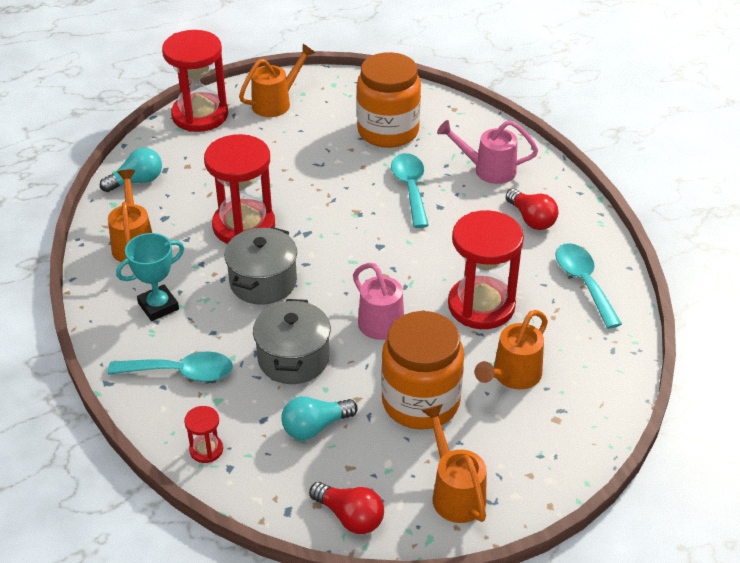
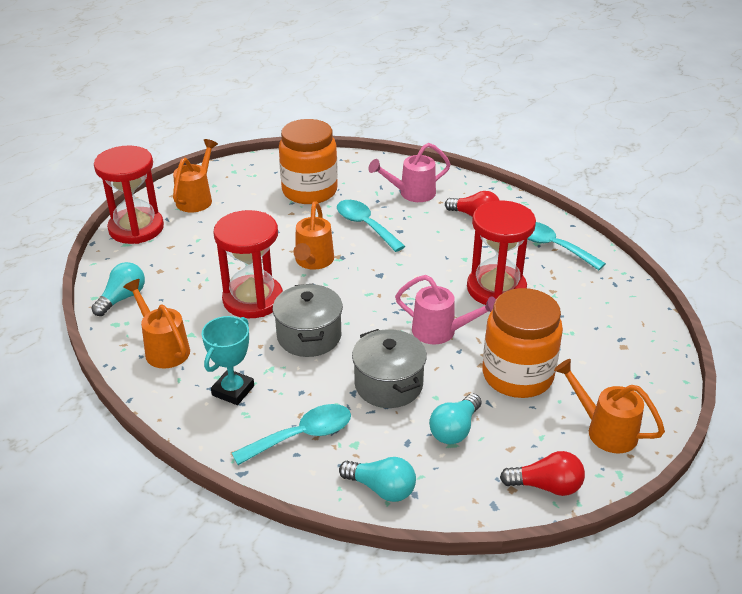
camera: 30 degrees left, 5 degrees down
(206, 450) = (381, 488): red hourglass -> turquoise light bulb
(512, 376) = (565, 329): orange watering can -> orange watering can (313, 262)

